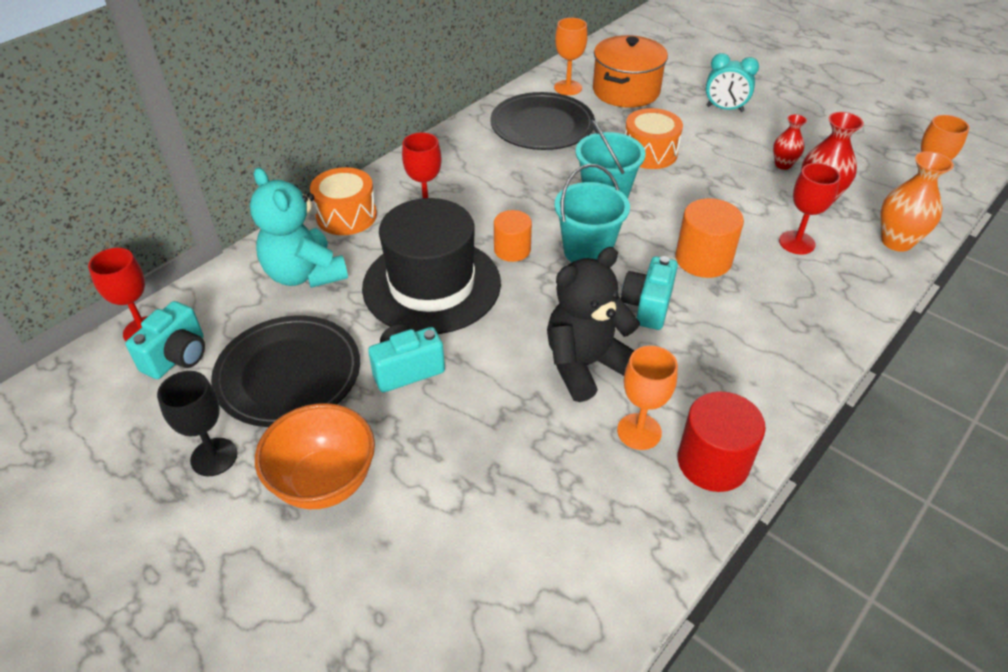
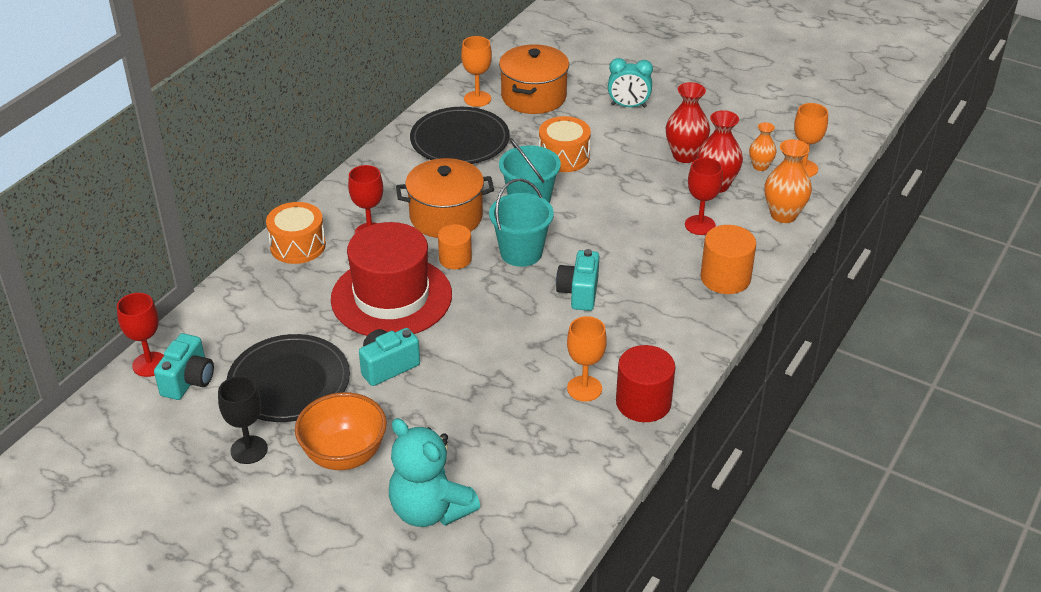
camera: 10 degrees left, 5 degrees down
(304, 274) = (276, 301): turquoise teddy bear -> turquoise teddy bear (430, 510)
(431, 285) = (391, 297): black hat -> red hat
(512, 202) = (446, 217): none -> orange pot
(585, 365) = (534, 345): black teddy bear -> none
(703, 259) = (621, 248): orange cylinder -> orange cylinder (725, 278)
(783, 165) = (685, 155): red vase -> red vase, size x1.65
(869, 185) = (760, 166): none -> orange vase

